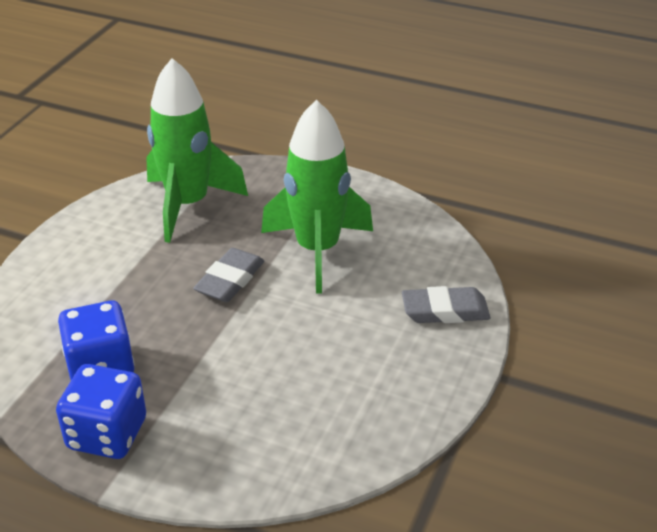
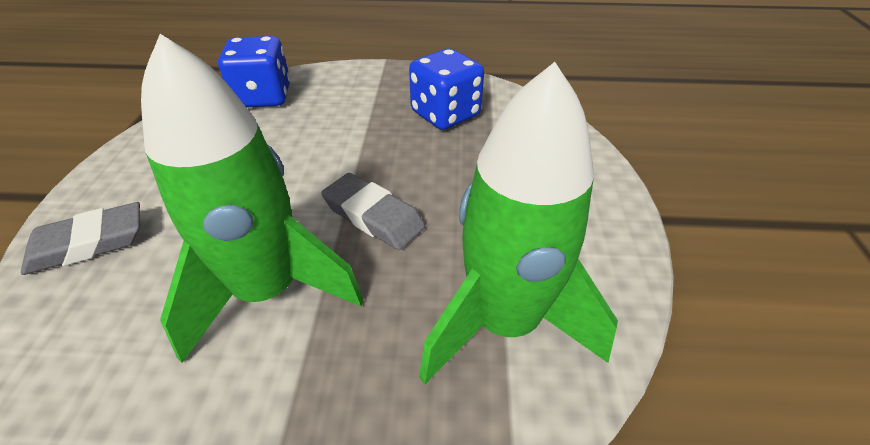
camera: 160 degrees right, 5 degrees up
(107, 434) = (405, 82): blue dice -> blue dice (263, 97)
(230, 280) = (373, 216): grey eraser -> grey eraser turned 60 degrees counterclockwise

